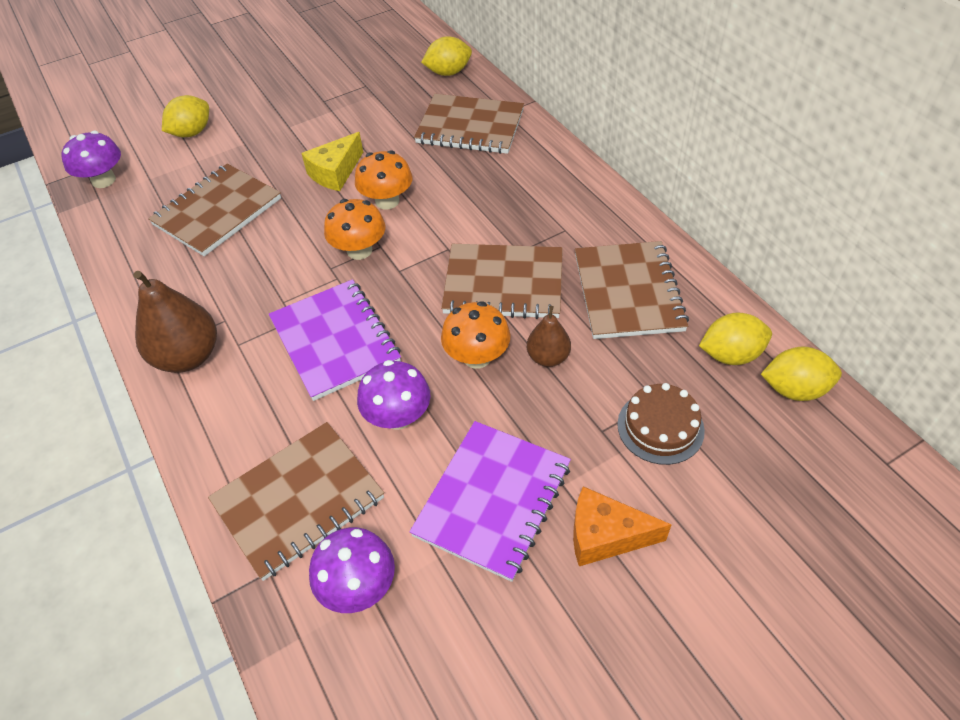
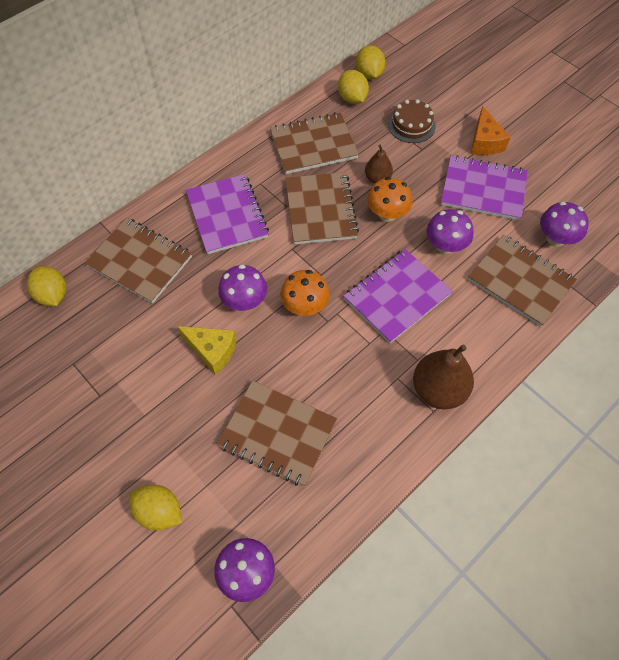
camera: 105 degrees left, 10 degrees up
(387, 201) = (244, 301): orange mushroom -> purple mushroom
(470, 127) = (140, 261): brown notebook -> brown notebook turned 60 degrees counterclockwise
(517, 196) = (227, 215): none -> purple notebook

